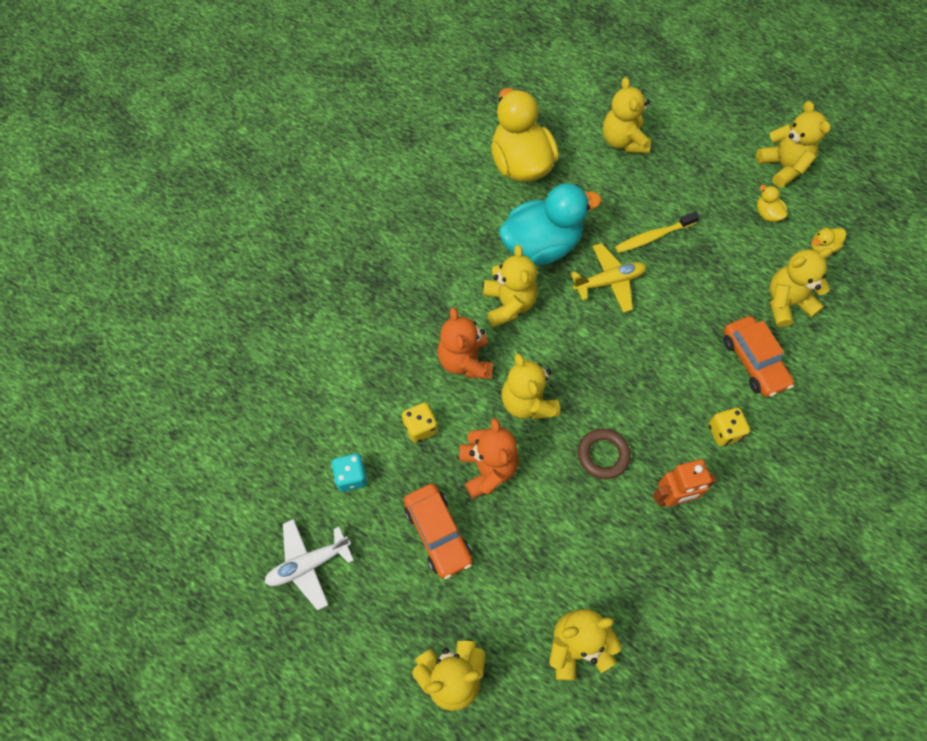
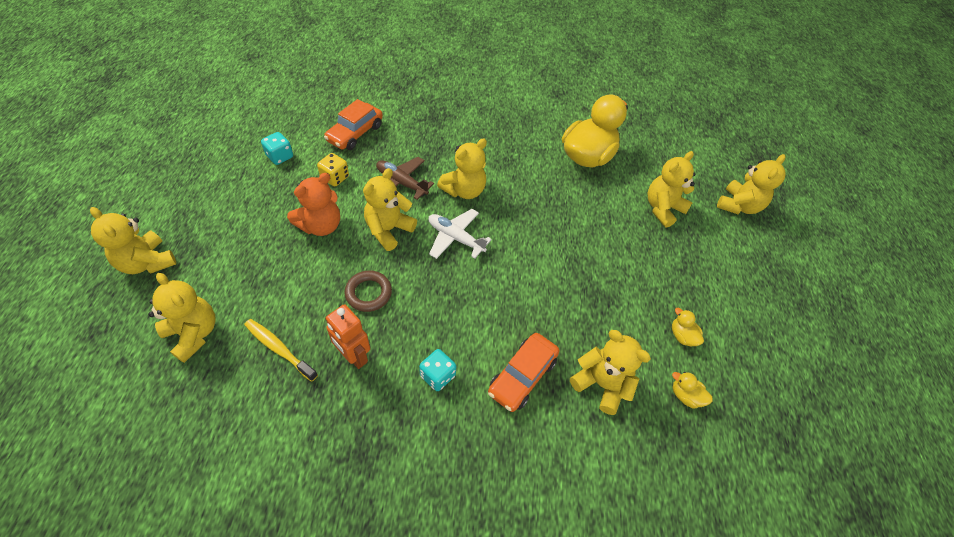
camera: 55 degrees right, 10 degrees down
(308, 564) = (207, 159): white plane -> white plane (455, 238)
(438, 533) = (256, 215): orange car -> orange car (355, 133)
(465, 361) = (401, 183): orange teddy bear -> brown plane
(541, 245) = (527, 192): turquoise duck -> none
(609, 282) = (526, 244): yellow plane -> none
(653, 237) = (590, 259): yellow toothbrush -> yellow toothbrush (279, 349)
(724, 432) = (437, 376): yellow dice -> turquoise dice
(767, 214) = (682, 336): yellow duck -> yellow duck turned 60 degrees counterclockwise
(783, 167) = (743, 332): yellow teddy bear -> yellow teddy bear (738, 206)

